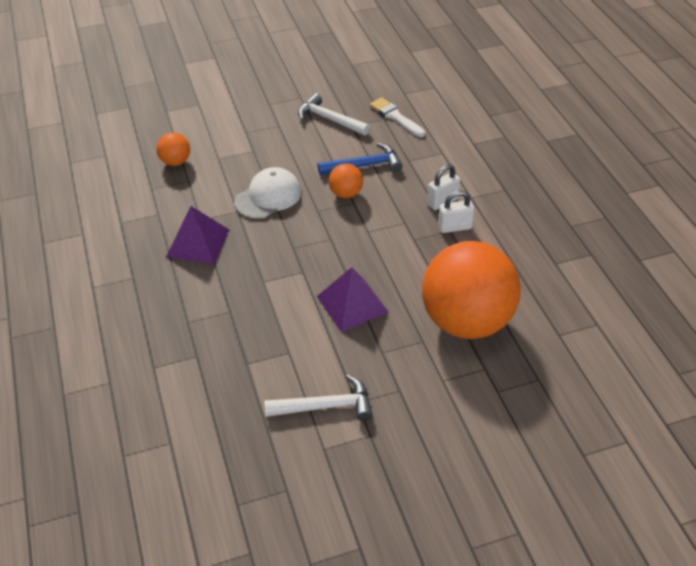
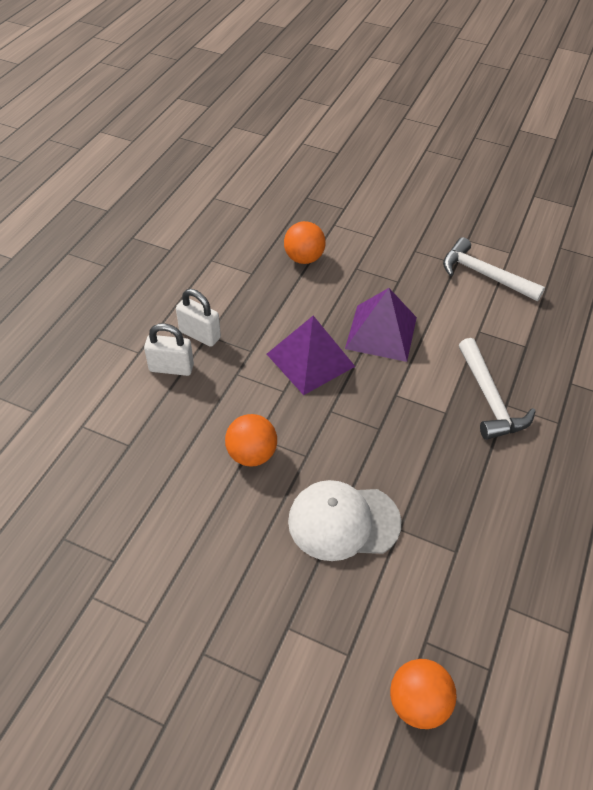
camera: 140 degrees left, 5 degrees up
(197, 243) = (484, 516): purple pyramid -> purple pyramid (310, 360)
(329, 119) = (126, 601): white hammer -> white hammer (489, 399)
(364, 165) = (184, 478): blue hammer -> none
(395, 117) = (47, 527): white brush -> none
(466, 321) = (304, 258): orange ball -> orange ball, size x0.42

